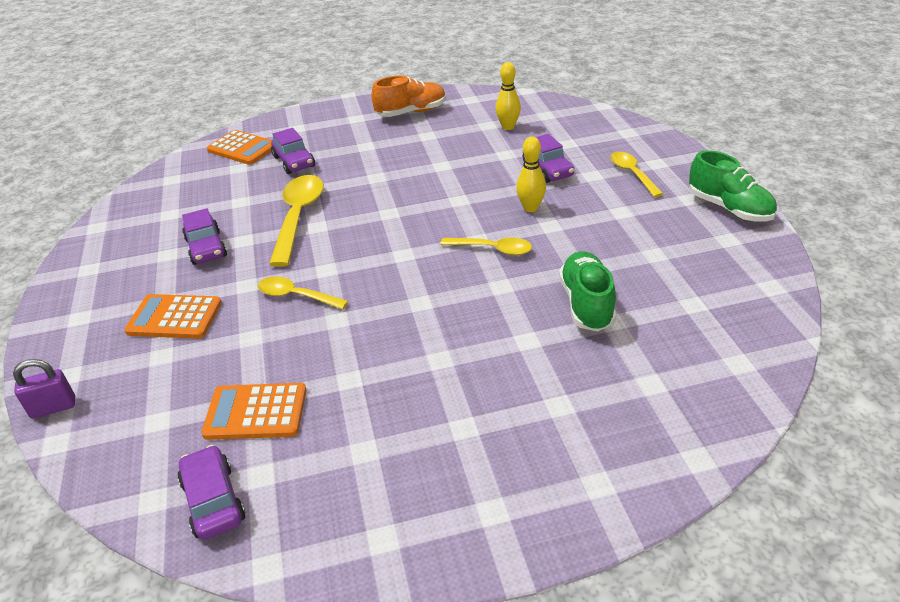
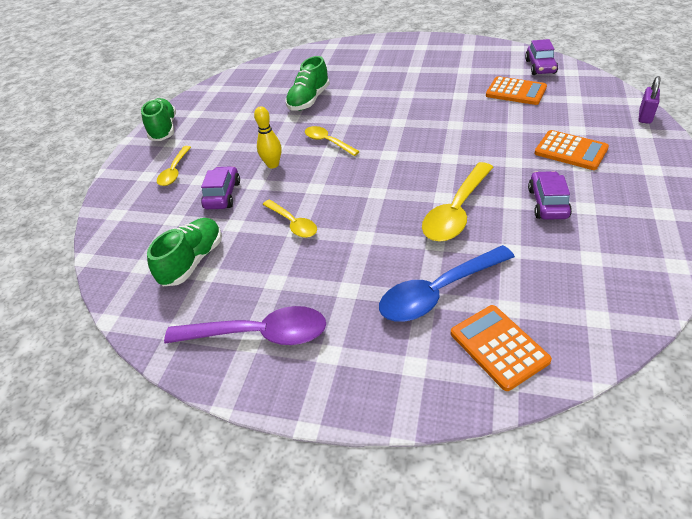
camera: 150 degrees left, 5 degrees up
(53, 407) = (645, 116): purple padlock -> purple padlock turned 75 degrees counterclockwise
(294, 162) = (438, 292): purple car -> blue spoon
(296, 296) = (477, 144): yellow spoon -> yellow spoon (293, 223)
(411, 112) = (258, 334): orange shoe -> purple spoon
(508, 127) = (193, 261): yellow bowling pin -> green shoe

